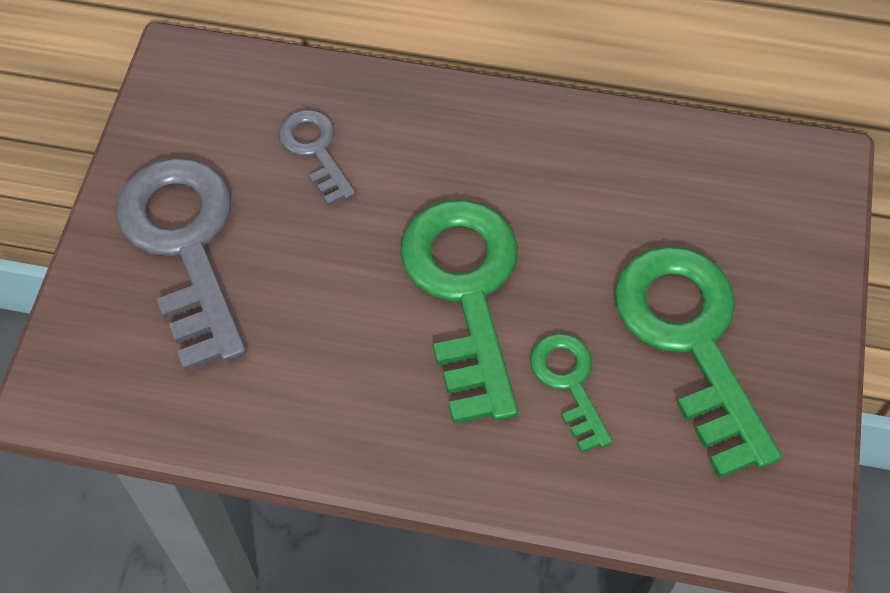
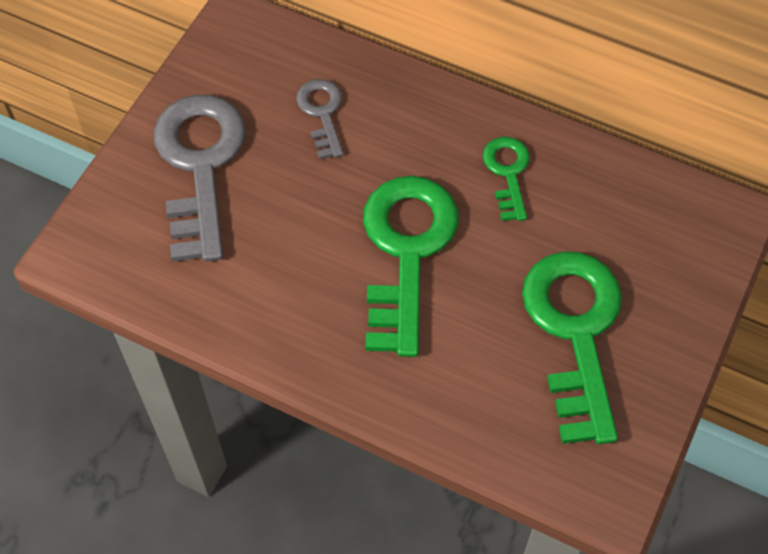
camera: 15 degrees right, 0 degrees up
(569, 383) = (466, 341): green key -> green key (507, 173)

